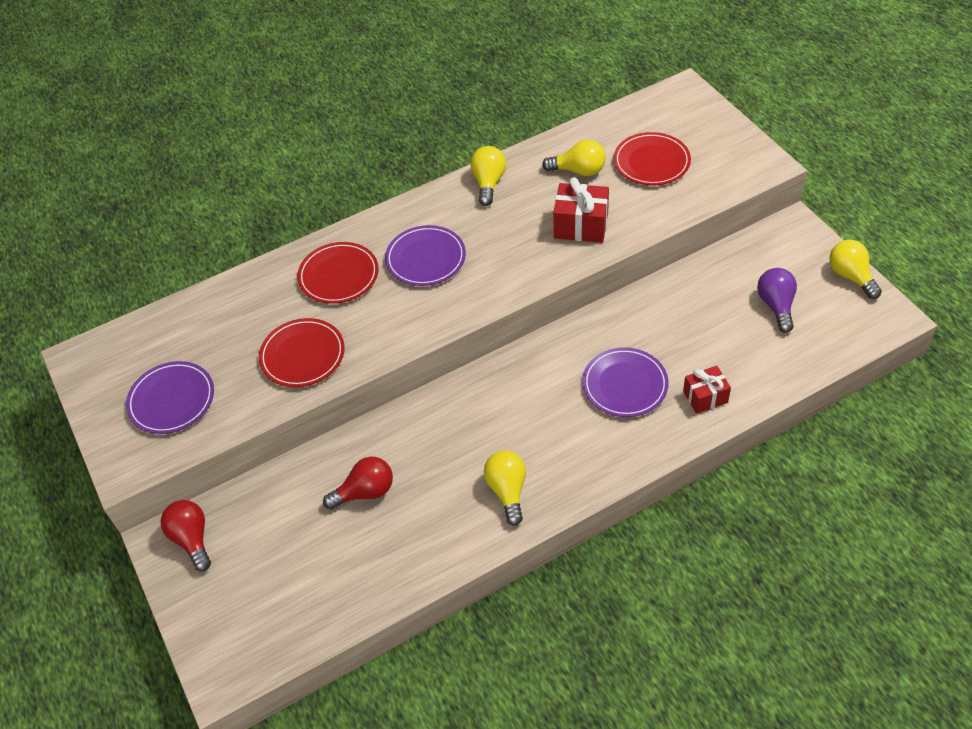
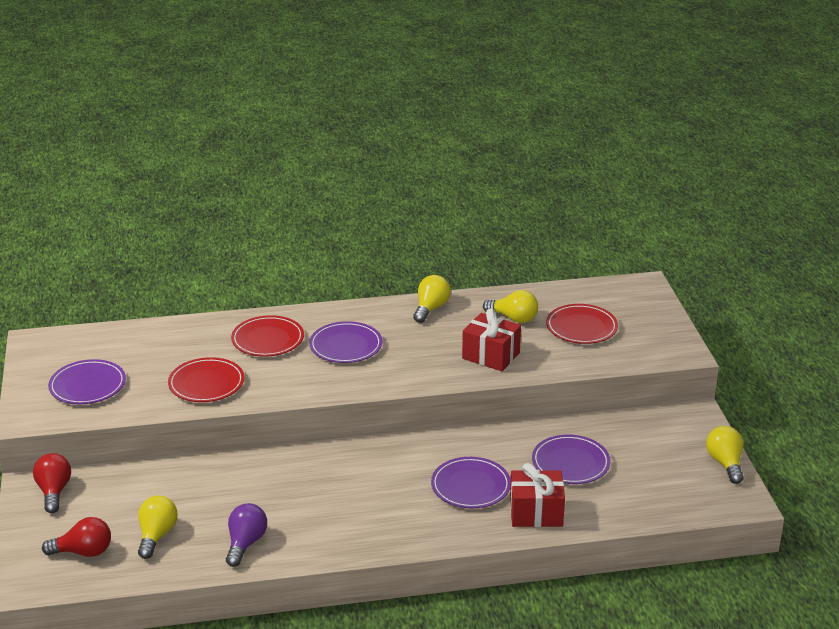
camera: 15 degrees right, 20 degrees down
(365, 492) = (208, 499): red light bulb -> red light bulb (83, 552)
(507, 491) = (325, 530): yellow light bulb -> yellow light bulb (157, 535)
(705, 397) = (536, 513): red gift -> red gift, size x1.51
(706, 323) = (570, 463): none -> purple plate
(776, 306) = (642, 466): purple light bulb -> purple light bulb (245, 543)

